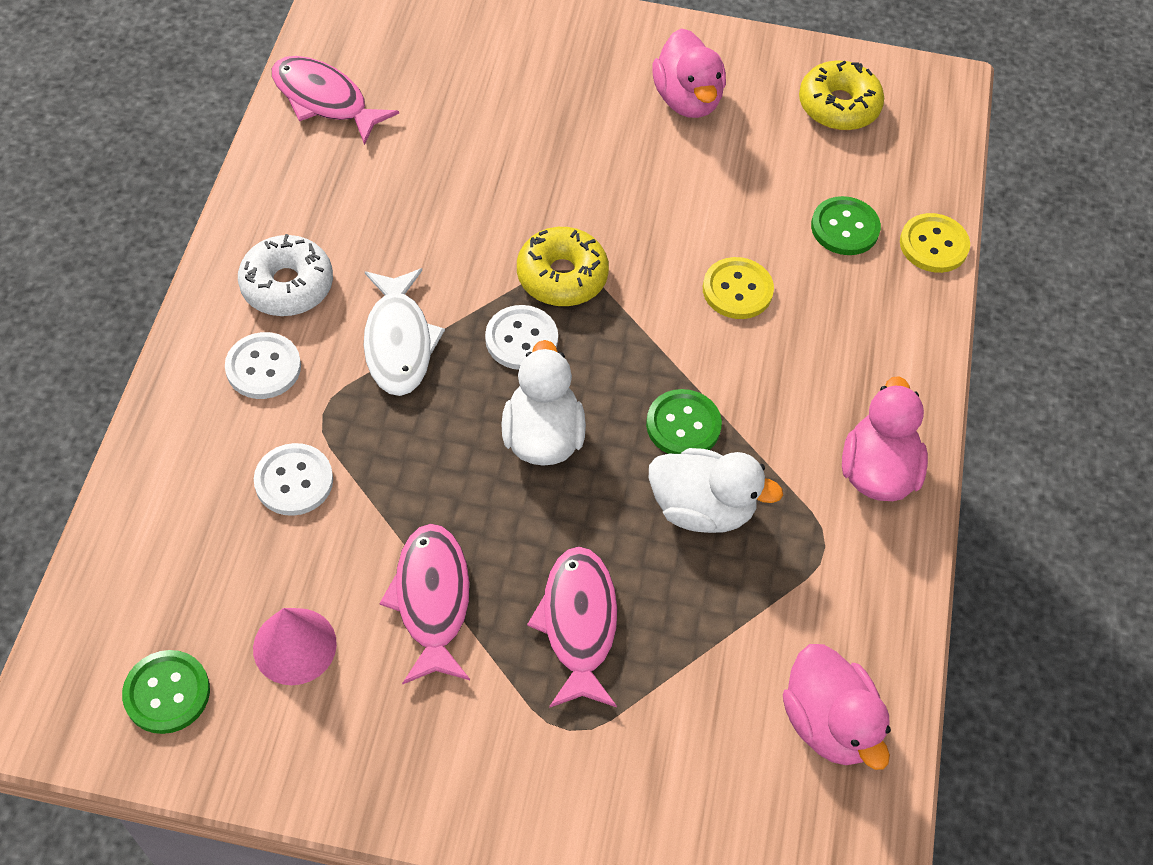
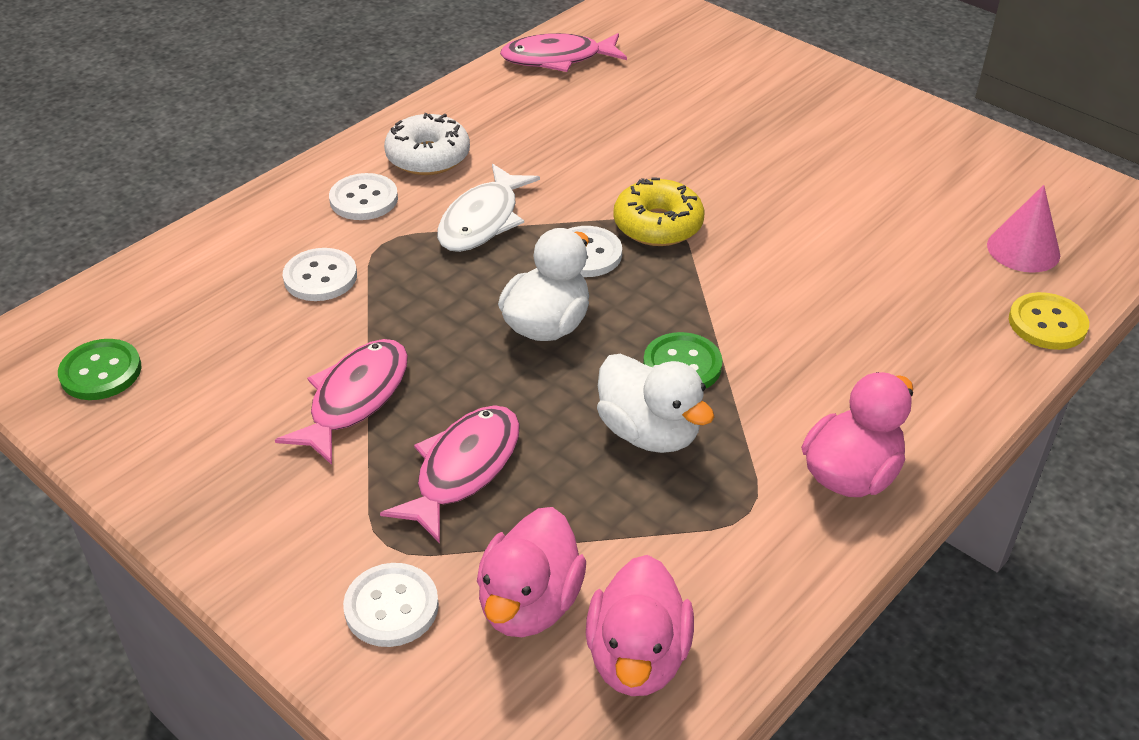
camera: 35 degrees right, 15 degrees down
(294, 646) = (220, 383): pink cone -> pink cone (1023, 249)
(324, 100) = (557, 59): pink fish -> pink fish turned 75 degrees counterclockwise
(616, 784) = (391, 607): none -> white button
(687, 99) = (871, 146): pink duck -> pink duck (530, 603)
(737, 290) = (814, 288): yellow button -> none
(838, 106) = (1020, 193): yellow donut -> none
(845, 228) = (960, 280): green button -> none

